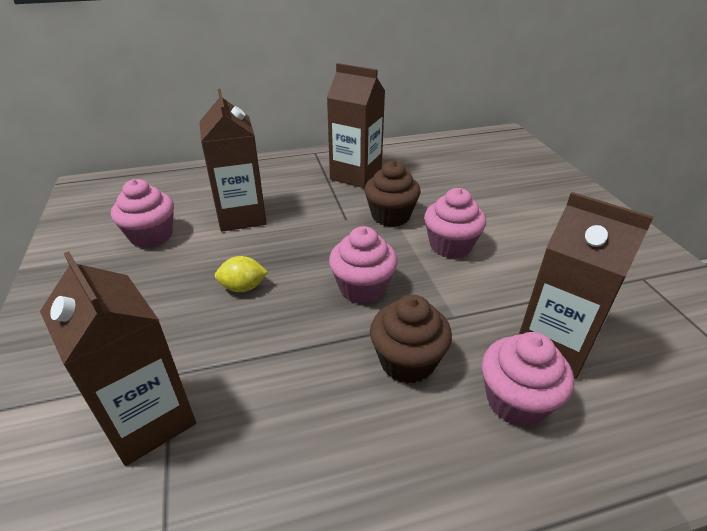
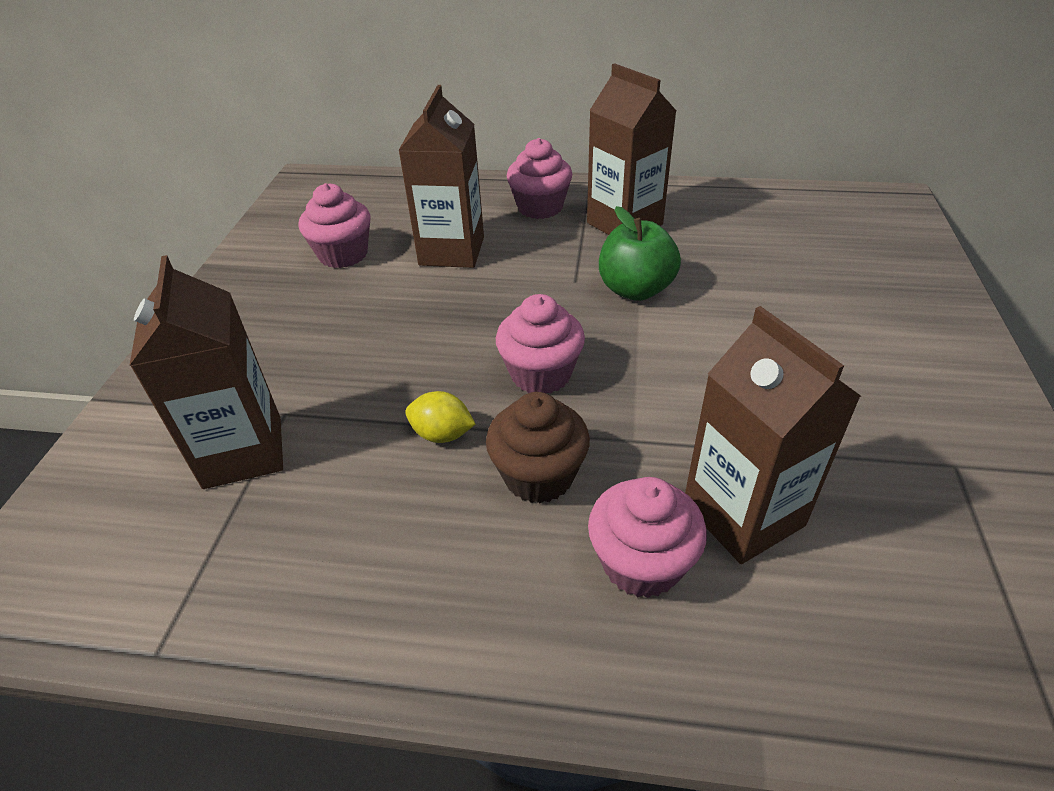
camera: 25 degrees right, 5 degrees up
(243, 287) = (406, 338): yellow lemon -> yellow lemon (442, 434)
(390, 216) = (635, 289): brown cupcake -> green apple
(450, 246) = (690, 348): pink cupcake -> pink cupcake (540, 207)

